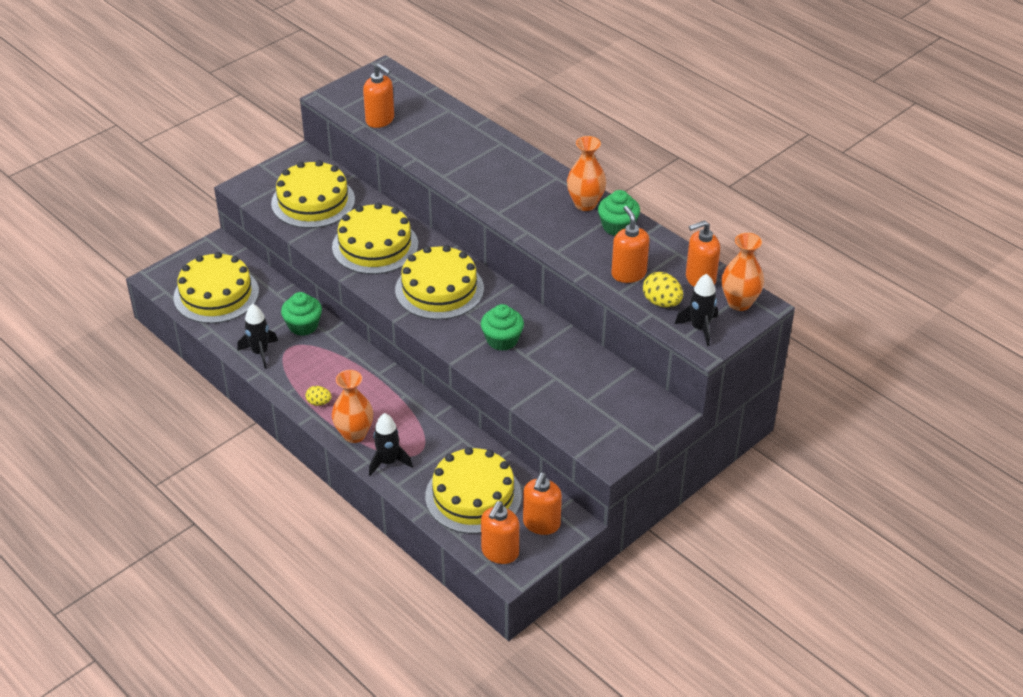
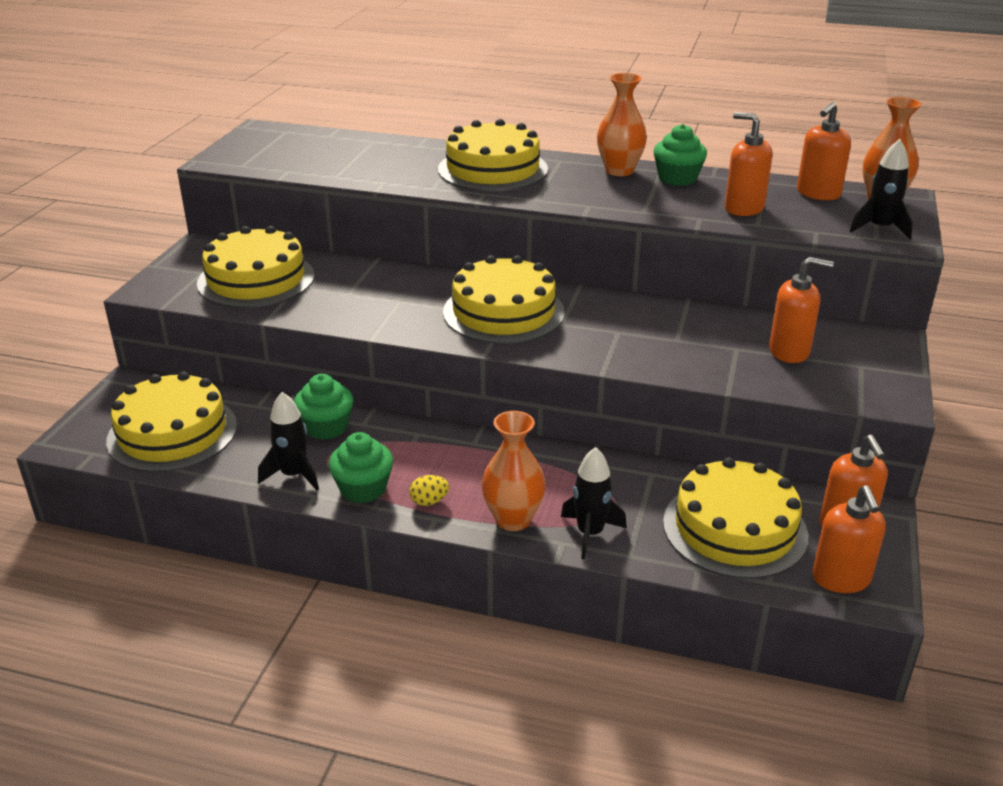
camera: 30 degrees left, 10 degrees down
(375, 246) = (379, 296): yellow cake -> yellow cake (493, 169)
(380, 120) = (301, 163): orange soap dispenser -> orange soap dispenser (789, 351)
(502, 340) = (633, 334): green cupcake -> green cupcake (363, 488)
(661, 302) = (811, 220): yellow egg -> none

